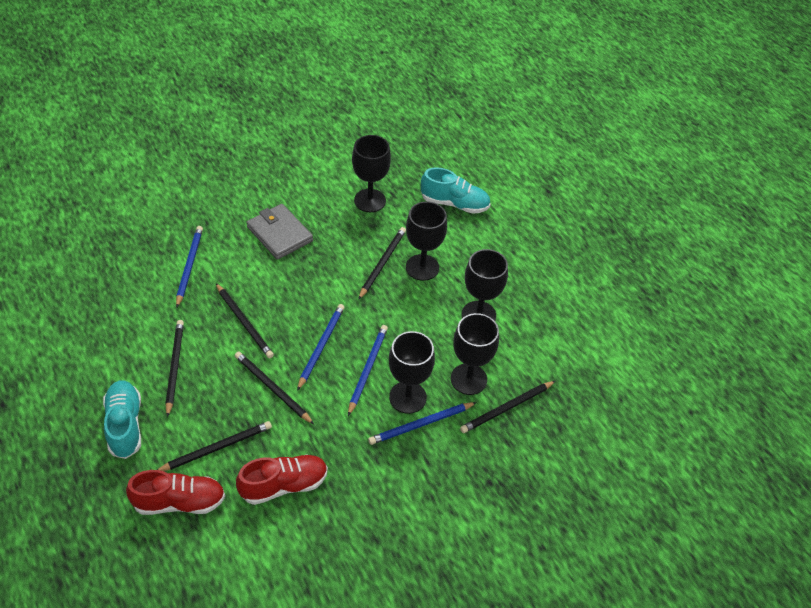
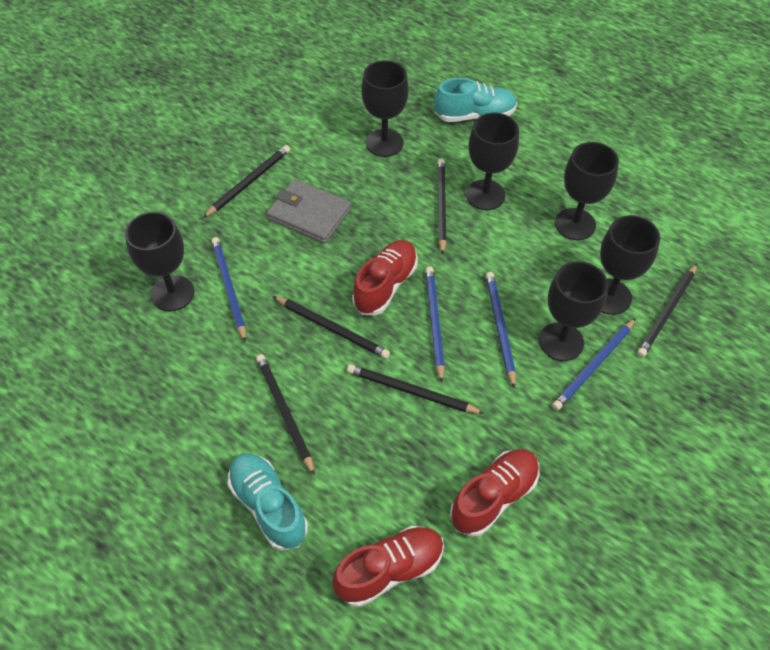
camera: 20 degrees left, 5 degrees up
(148, 255) = (172, 293): none -> black goblet
(217, 448) = (392, 487): black pencil -> black pencil (249, 182)
(302, 306) = (385, 285): none -> red shoe

